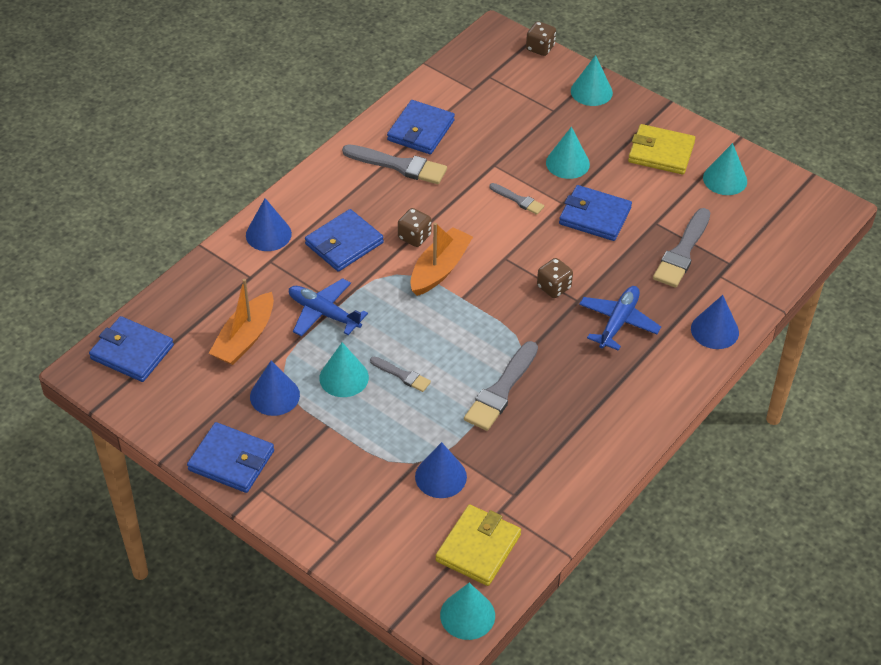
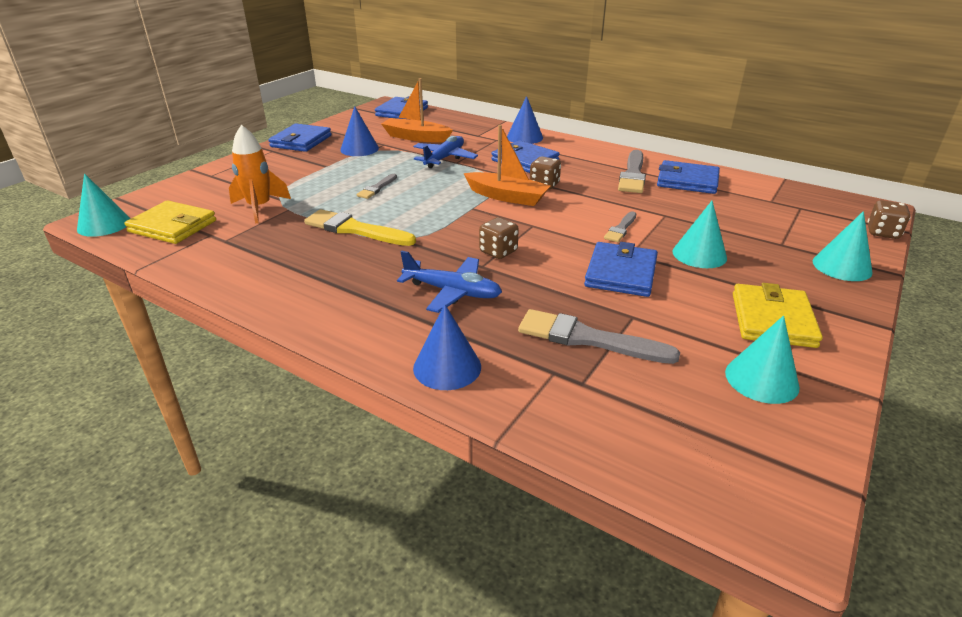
camera: 85 degrees right, 15 degrees down
(344, 377) = (376, 168): turquoise cone -> none
(440, 476) = (259, 208): blue cone -> orange rocket
(501, 390) = (355, 229): grey brush -> yellow brush

